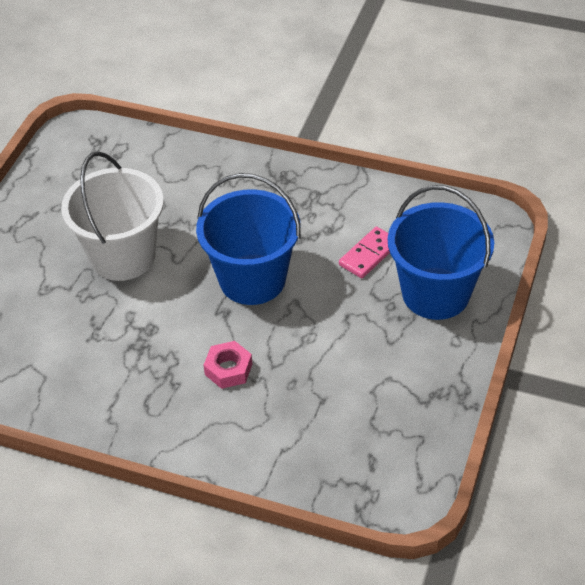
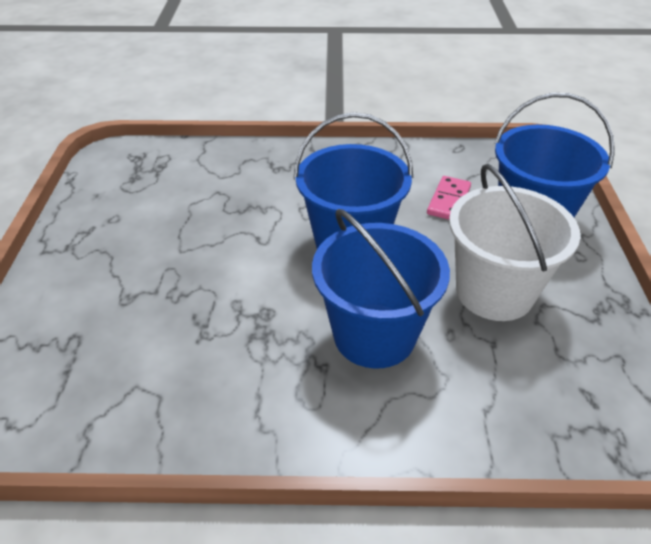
camera: 20 degrees left, 5 degrees down
(122, 256) = (204, 249): white bucket -> white bucket (494, 292)
(228, 369) = (374, 335): pink nut -> blue bucket

